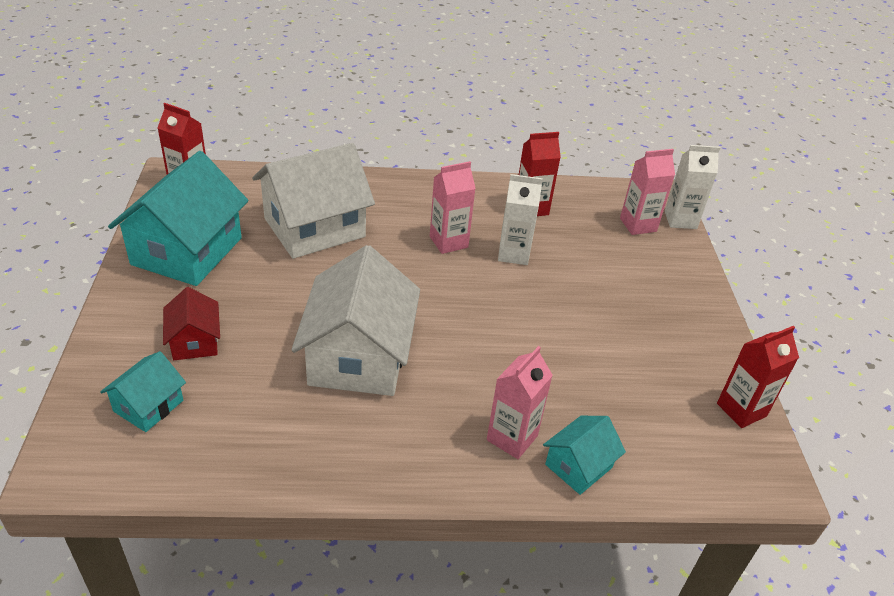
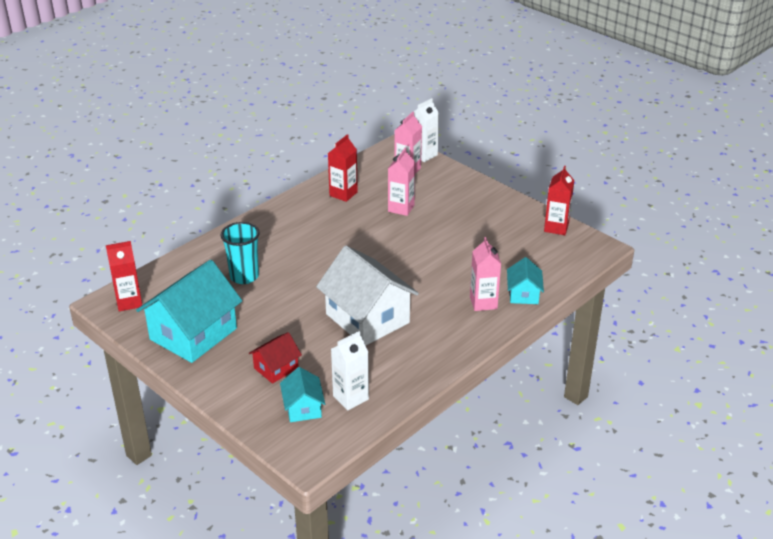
camera: 40 degrees left, 5 degrees down
(187, 251) = (193, 334): turquoise house -> turquoise house turned 60 degrees clockwise
(195, 341) = (276, 368): red house -> red house turned 75 degrees counterclockwise
(314, 227) = (244, 276): white house -> turquoise cup
(448, 242) = (327, 238): pink carton -> pink carton (401, 208)
(513, 254) = (368, 223): white carton -> white carton (350, 397)

